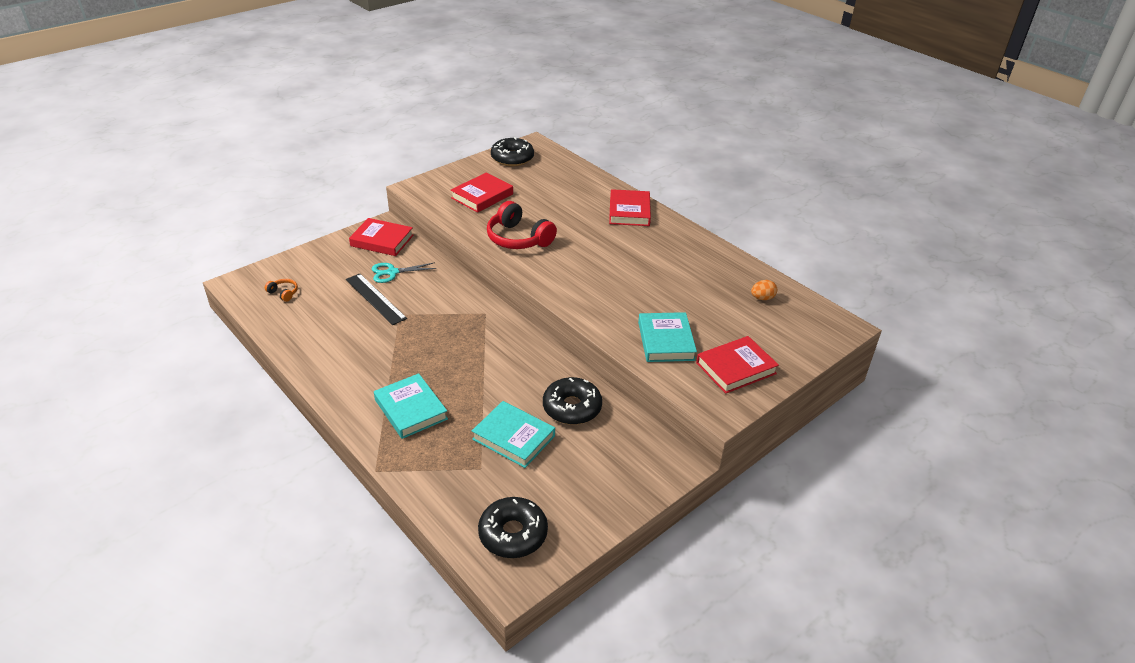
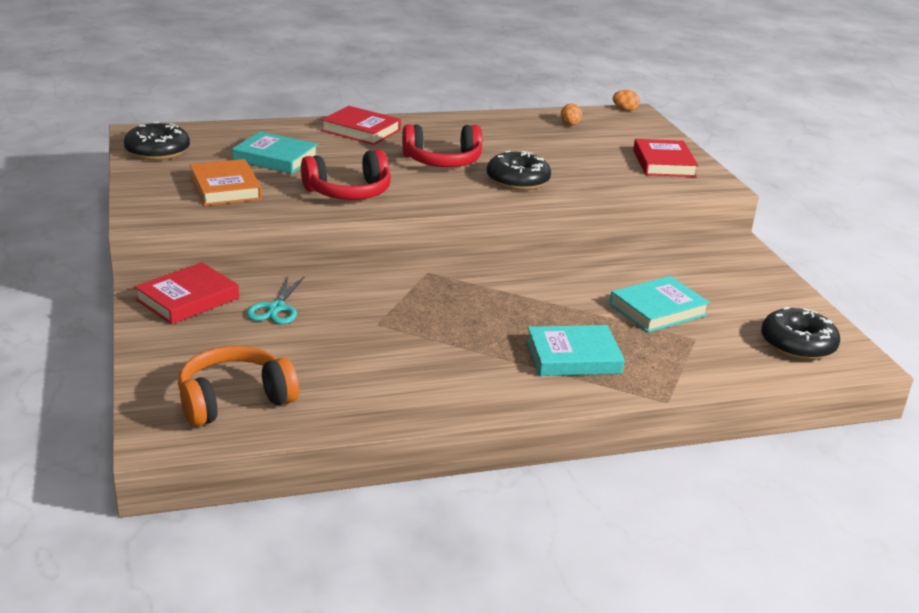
camera: 65 degrees left, 10 degrees down
(283, 293) = (234, 400): orange headphones -> orange headphones, size x2.25
(375, 298) = (325, 332): black ruler -> none
(482, 196) = (225, 188): red book -> orange book
(572, 408) = (630, 269): black donut -> black donut (517, 180)
(611, 259) = (442, 161): none -> red headphones
(665, 341) = (603, 177): turquoise book -> turquoise book (275, 158)
(841, 319) = (625, 110): none -> orange egg

